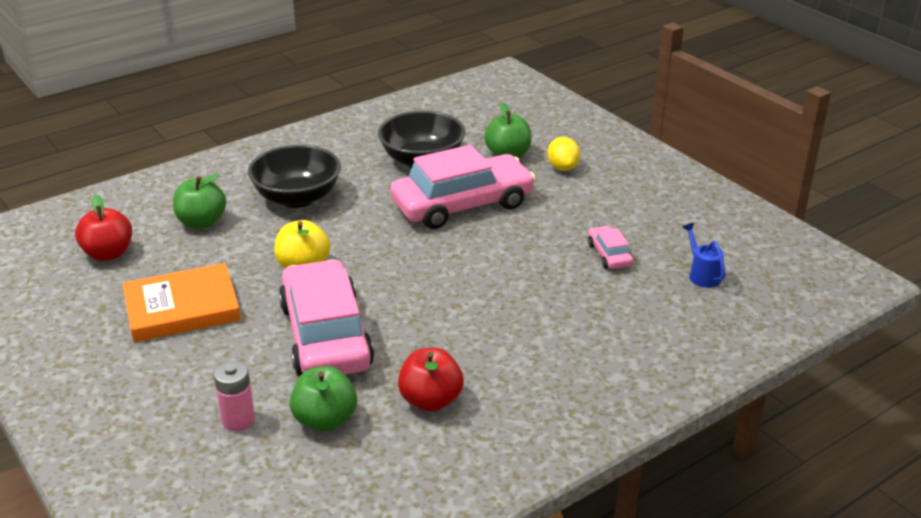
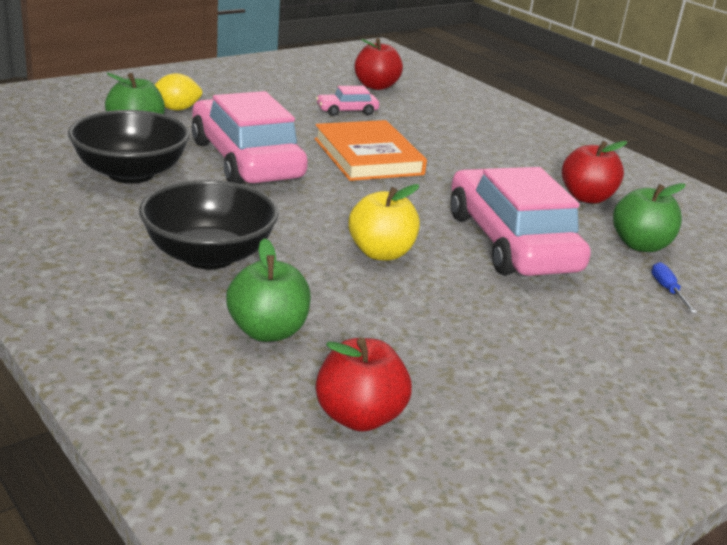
camera: 95 degrees left, 5 degrees down
(182, 308) = (486, 336): orange book -> orange book (368, 156)
(238, 420) = (667, 290): pink battery -> blue screwdriver
(326, 335) = (511, 242): pink car -> pink car turned 90 degrees clockwise
(702, 275) = (376, 86): blue watering can -> red apple

